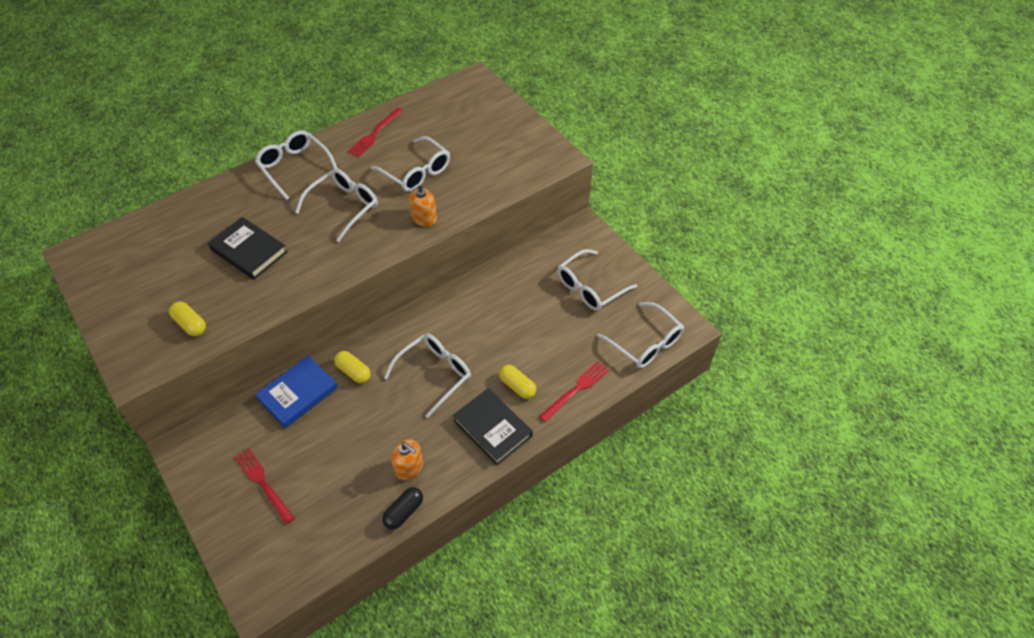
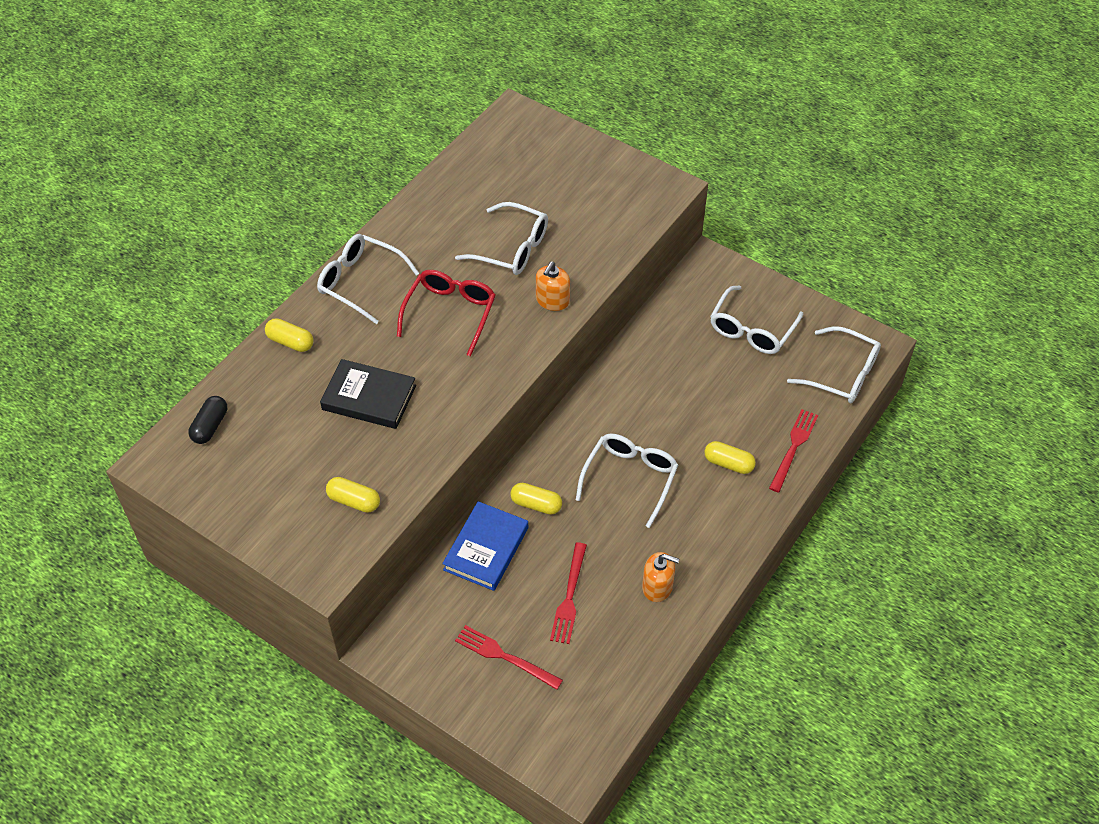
camera: 20 degrees left, 0 degrees up
(220, 196) = (290, 342): none -> yellow capsule
(344, 206) = (450, 313): white glasses -> red glasses
(375, 134) = (433, 214): red fork -> red fork (569, 597)
(404, 512) = (678, 634): black capsule -> black capsule (210, 426)
(492, 428) = (725, 517): black book -> none

